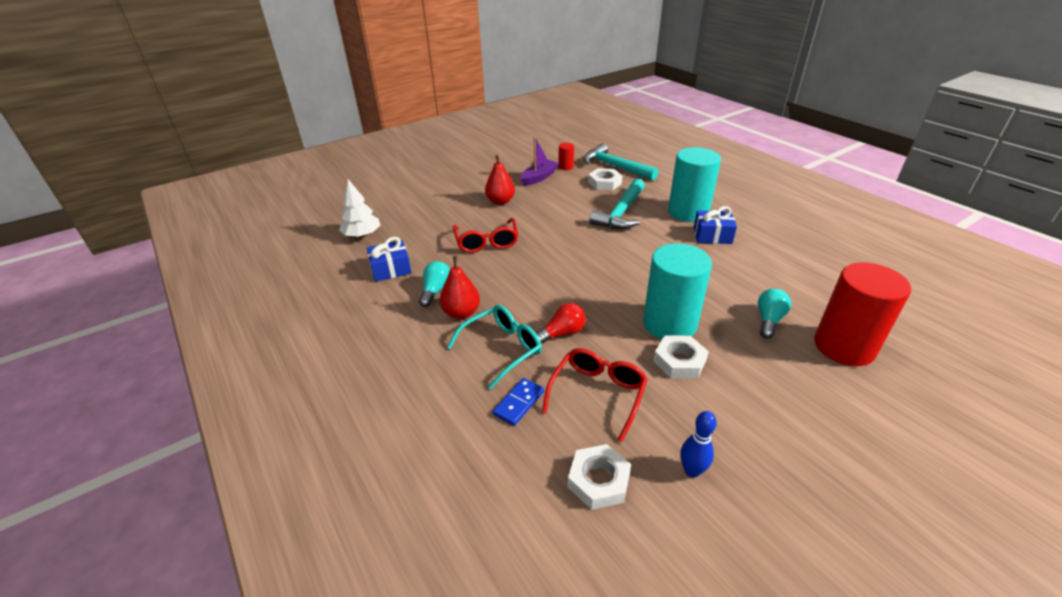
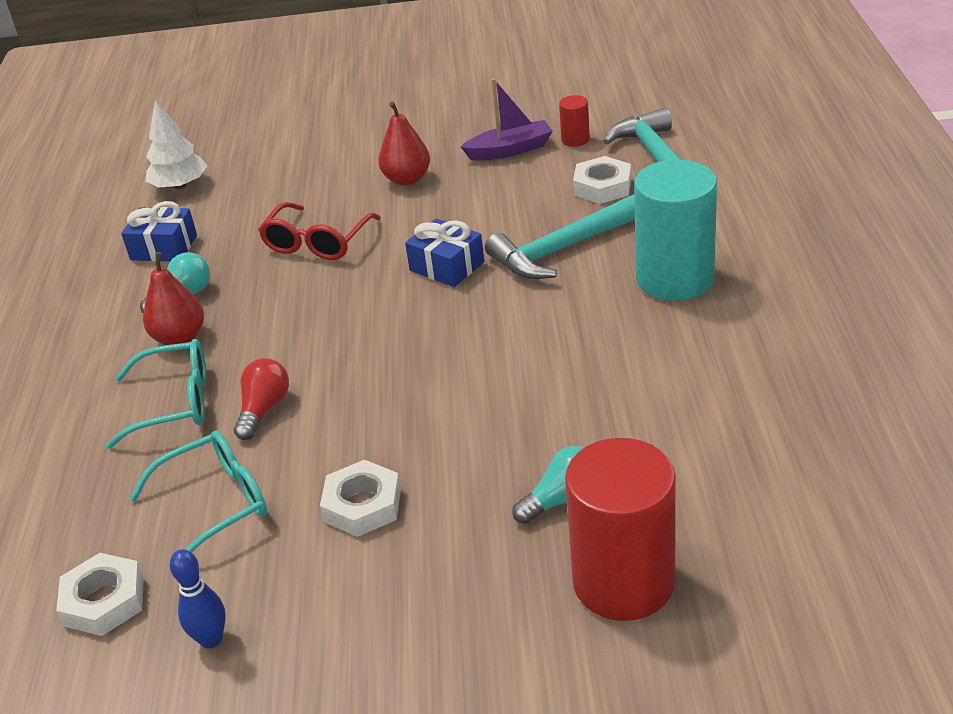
camera: 35 degrees right, 0 degrees up
(519, 403) = (121, 477): blue domino -> none
(561, 333) = (264, 409): red light bulb -> red light bulb turned 75 degrees counterclockwise
(598, 393) = (216, 504): red glasses -> turquoise glasses
(669, 324) = (414, 449): turquoise cylinder -> none
(712, 235) = (660, 333): blue gift -> blue gift (447, 266)

